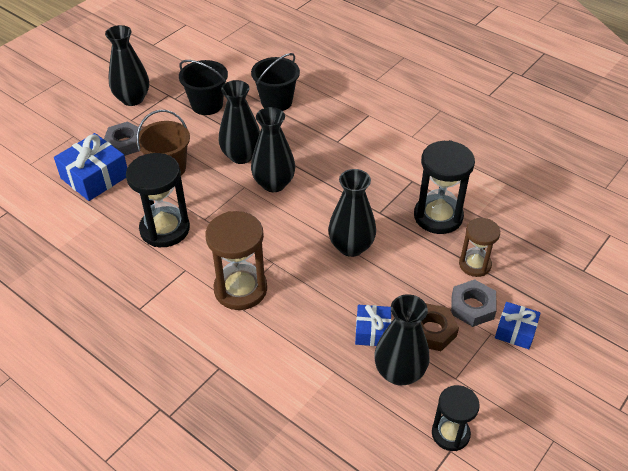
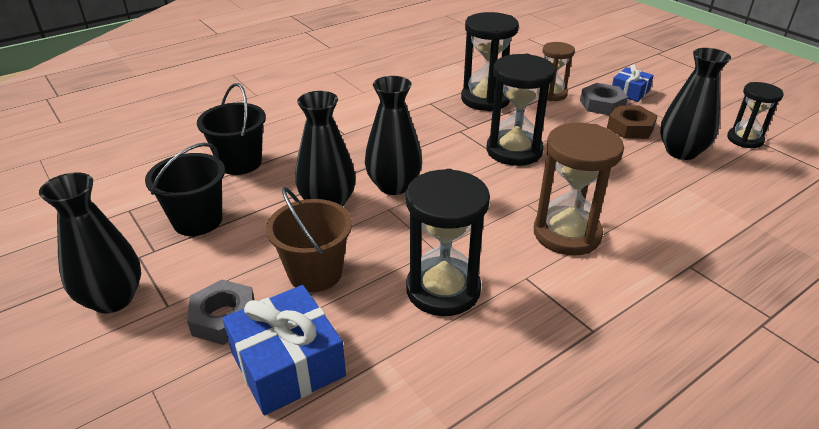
camera: 75 degrees left, 10 degrees down
(351, 246) = (514, 151): black vase -> black hourglass
(372, 331) = (631, 157): blue gift -> none

